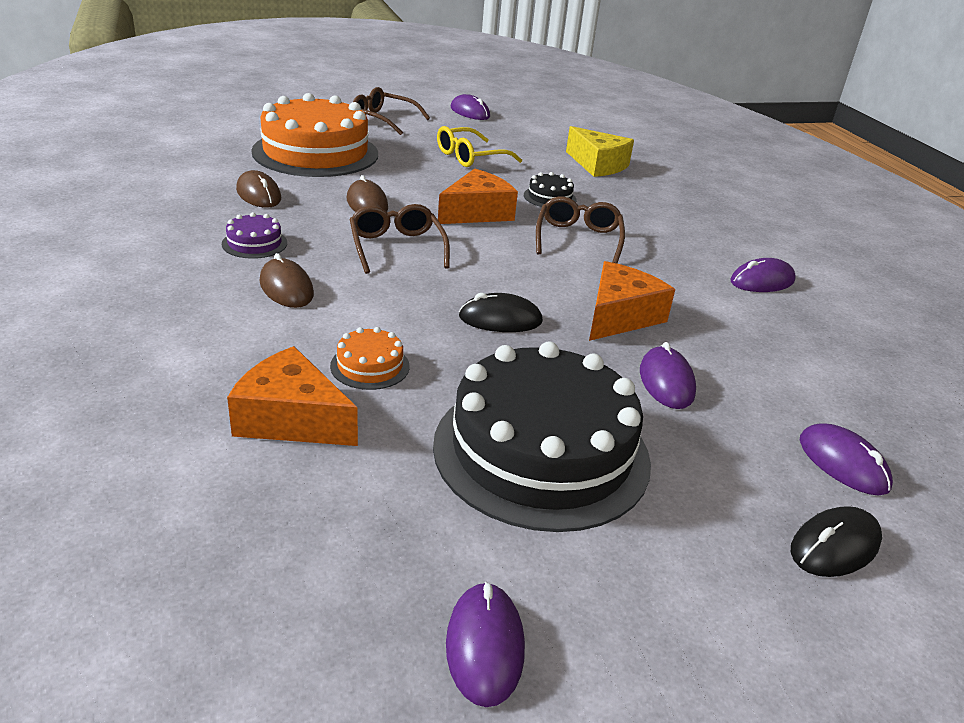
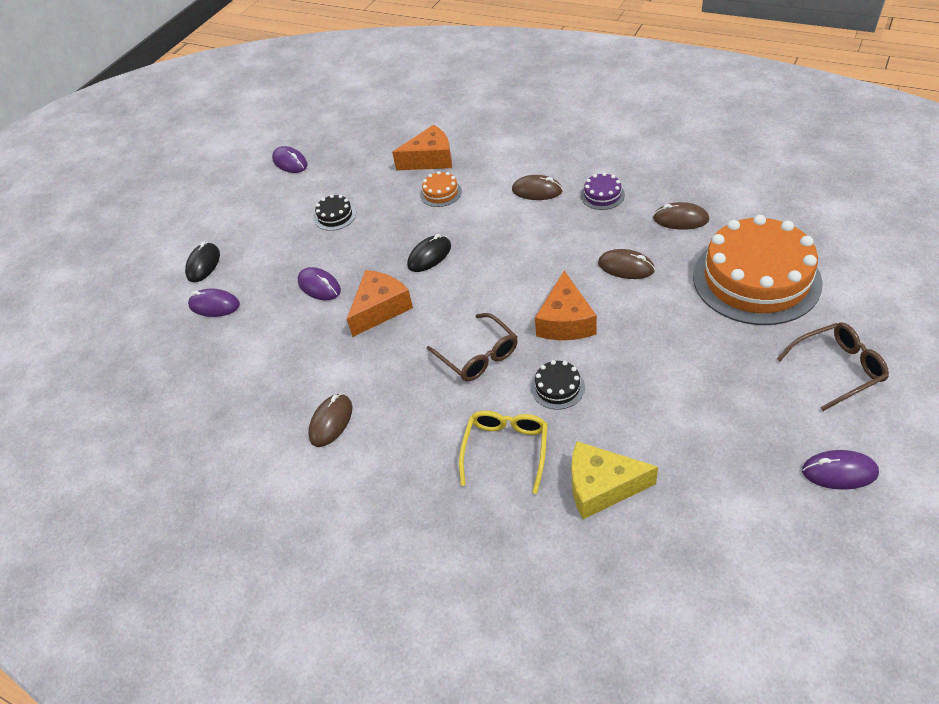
camera: 145 degrees right, 15 degrees up
(397, 248) = (546, 252): brown glasses -> none
(471, 157) = (686, 385): yellow glasses -> yellow glasses (506, 450)
(541, 451) = (335, 216): black cake -> black cake, size x0.40
(620, 316) = (380, 309): orange cheese -> orange cheese turned 135 degrees counterclockwise
(762, 281) = (331, 422): purple mouse -> brown mouse

